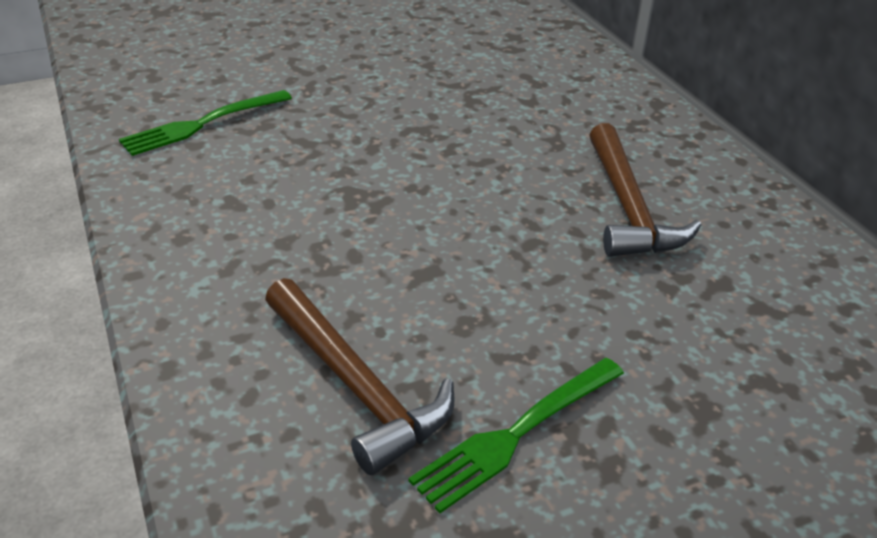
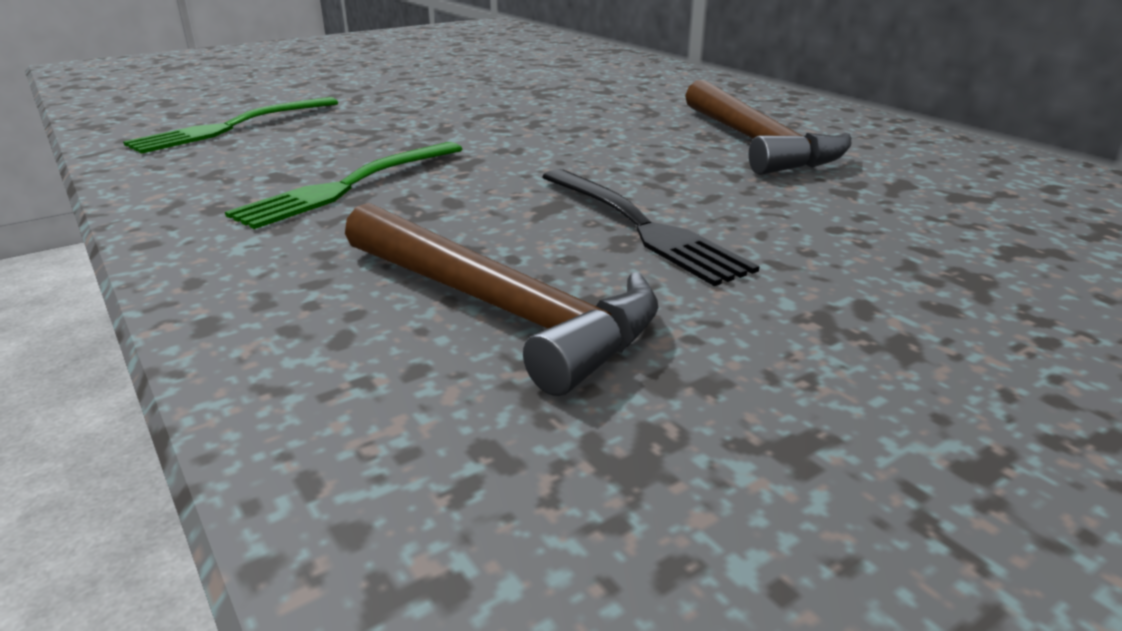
camera: 10 degrees left, 10 degrees down
(485, 310) = (642, 226): none -> black fork
(516, 435) = (752, 329): green fork -> green fork (348, 186)

